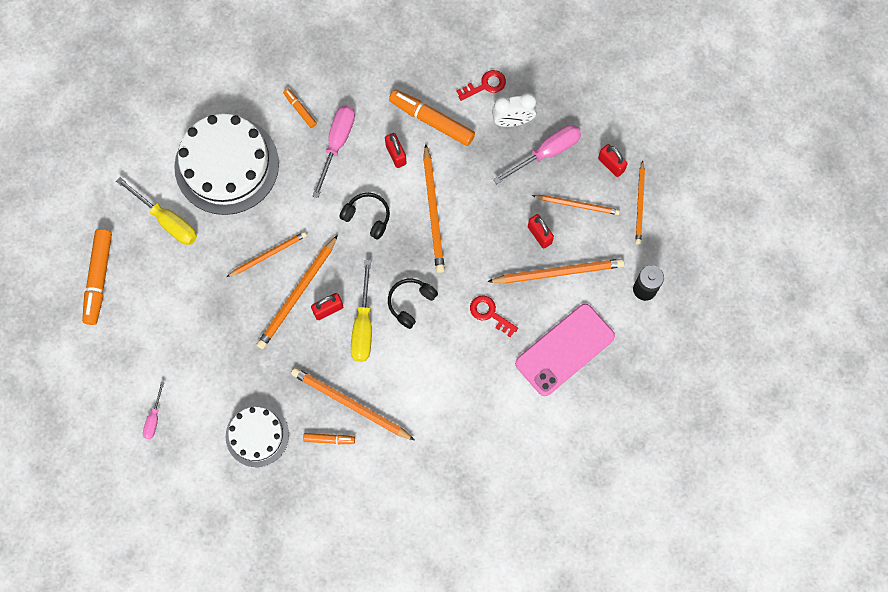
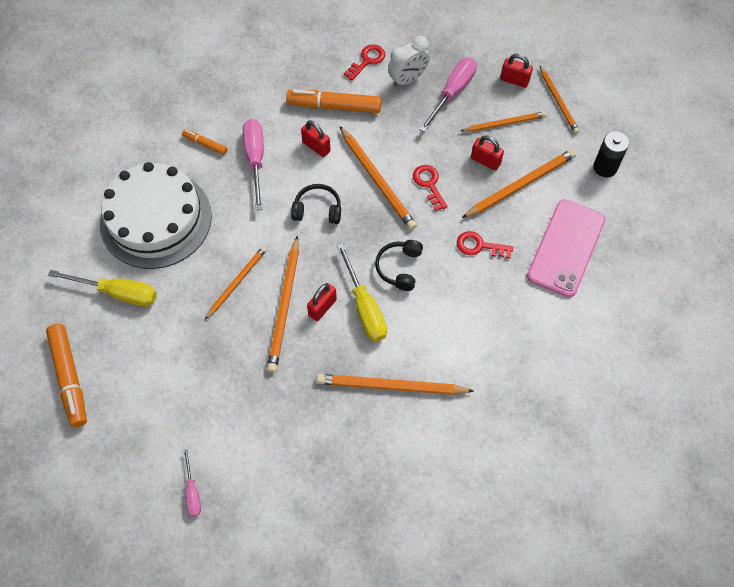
camera: 25 degrees left, 10 degrees down
(257, 435) = (311, 459): white cake -> none
(329, 439) = (387, 430): orange marker -> none
(477, 235) = (429, 184): none -> red key

